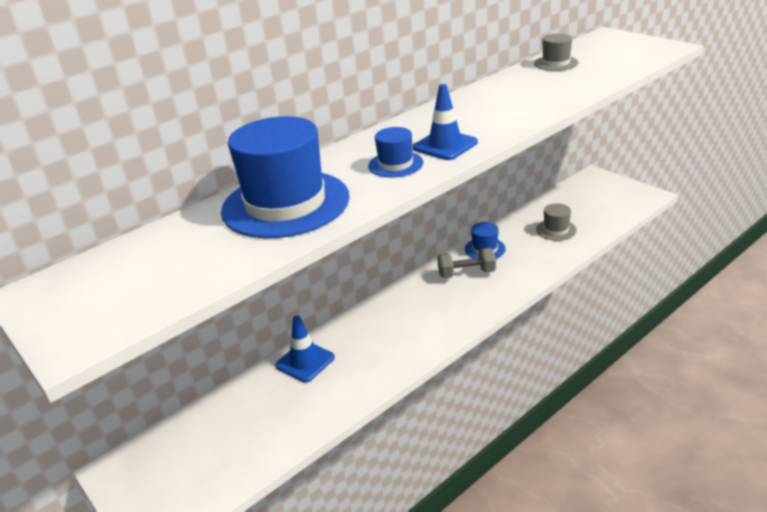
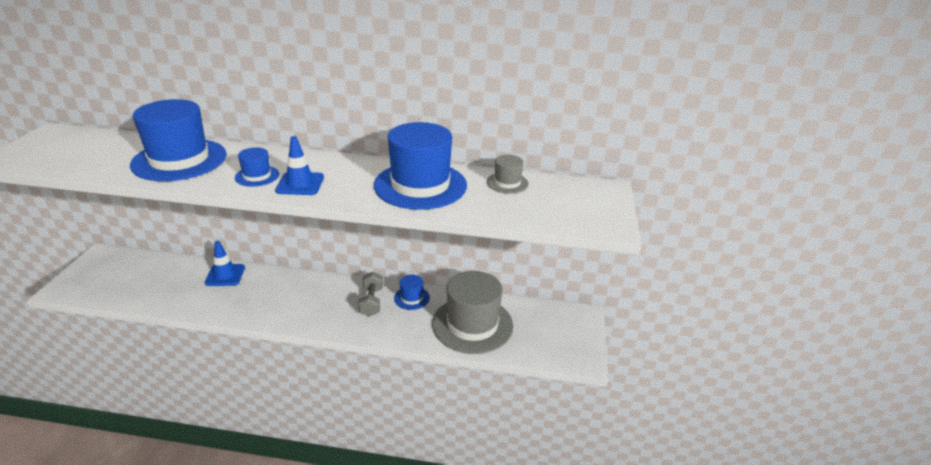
camera: 45 degrees right, 0 degrees up
(466, 273) = (371, 302): grey dumbbell -> grey dumbbell turned 45 degrees clockwise
(518, 94) = (420, 185): none -> blue hat
(556, 230) = (472, 324): grey hat -> grey hat, size x2.17

